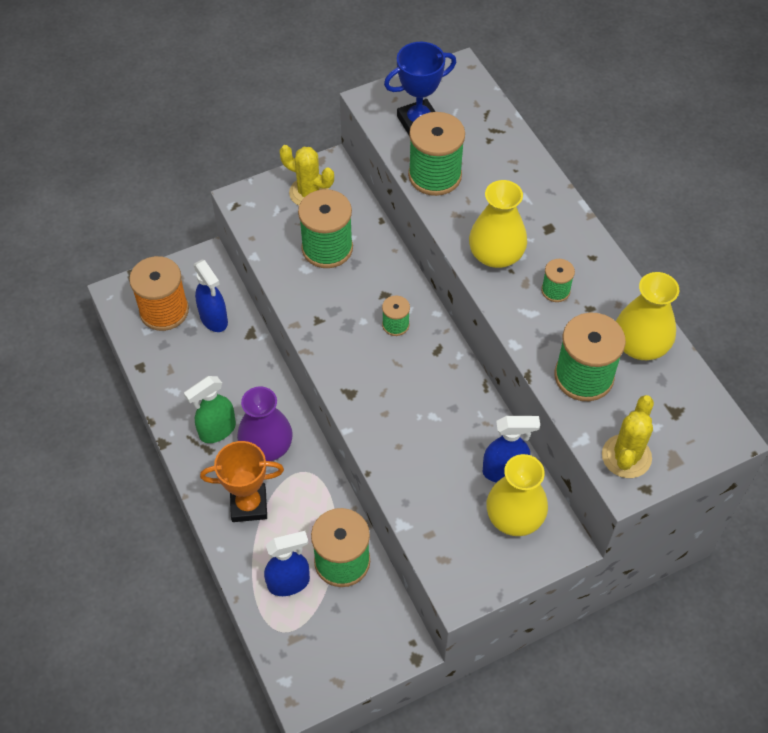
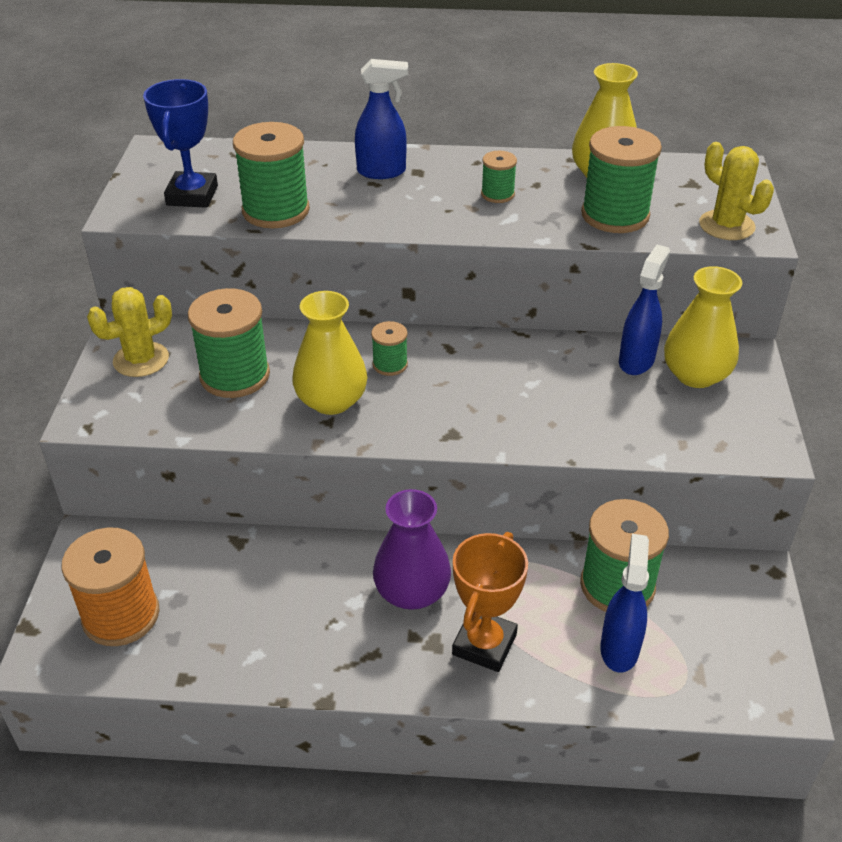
camera: 60 degrees left, 15 degrees down
(214, 319) = (184, 568): blue spray bottle -> blue spray bottle (382, 172)
(217, 431) = (352, 633): green spray bottle -> none
(496, 254) = (419, 211): yellow vase -> yellow vase (331, 401)

